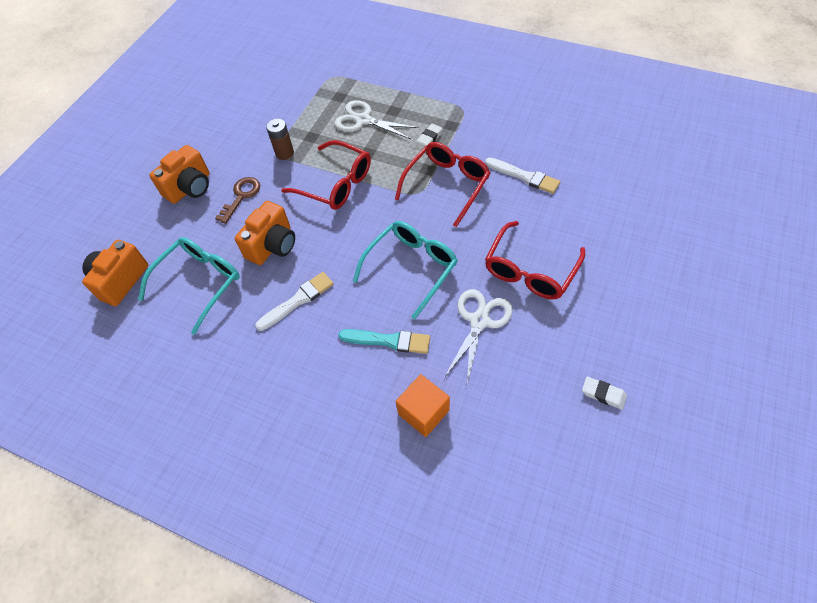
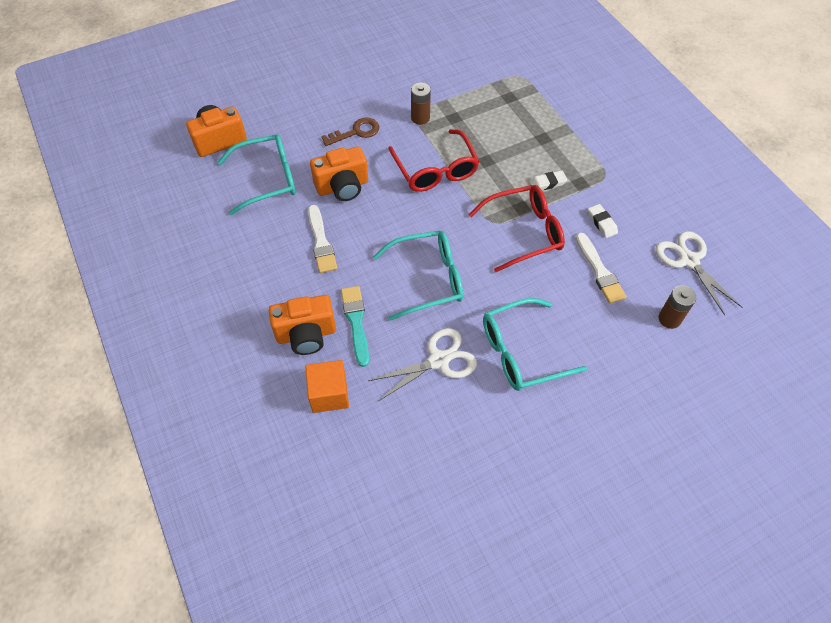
camera: 35 degrees right, 0 degrees up
(190, 188) = (326, 100): orange camera -> orange camera (306, 334)
(298, 300) = (321, 242): white brush -> white brush turned 75 degrees clockwise
(363, 120) = (509, 130): white scissors -> white scissors (688, 260)
(389, 341) = (356, 322): turquoise brush -> turquoise brush turned 150 degrees counterclockwise
(530, 270) = (521, 352): red glasses -> turquoise glasses
(599, 177) = (669, 319): none -> brown battery
(603, 394) = (478, 494): white eraser -> white eraser (602, 223)

